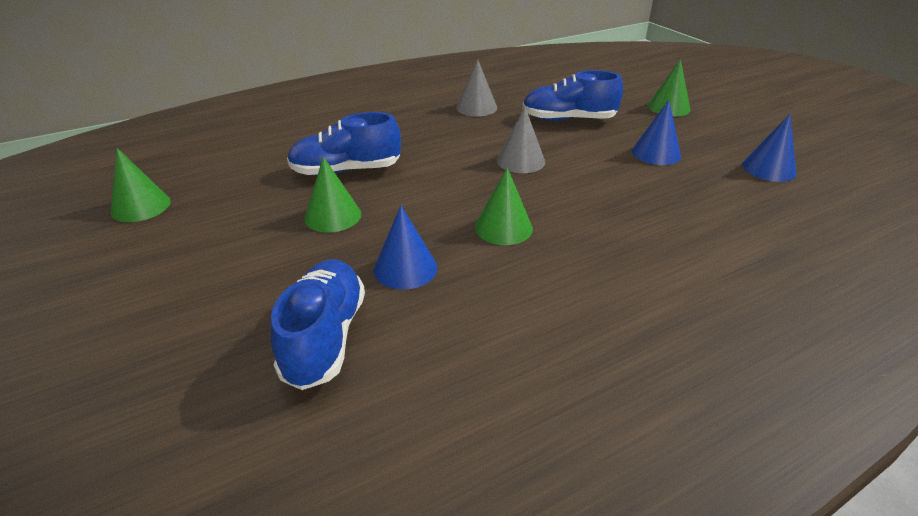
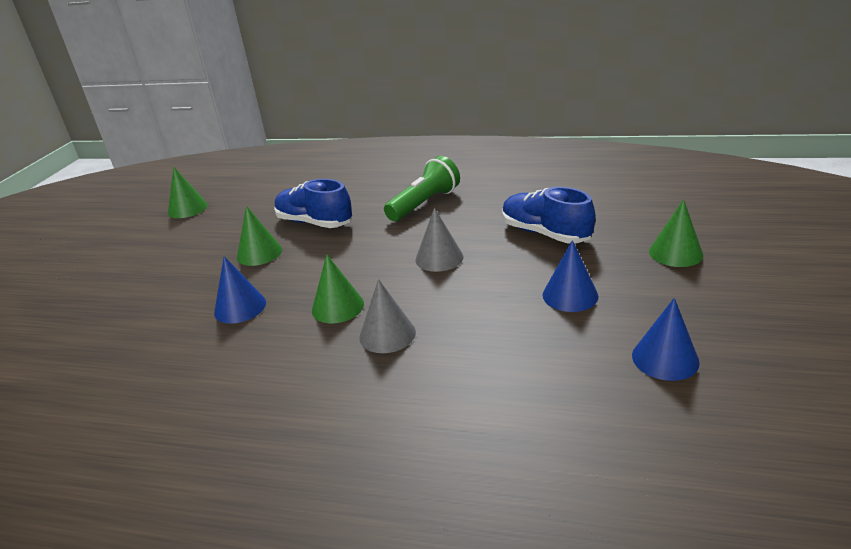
camera: 45 degrees right, 5 degrees down
(325, 337) = (144, 329): blue shoe -> none
(431, 125) = (424, 204): none -> green flashlight
(476, 107) = (485, 198): grey cone -> grey cone (387, 334)

